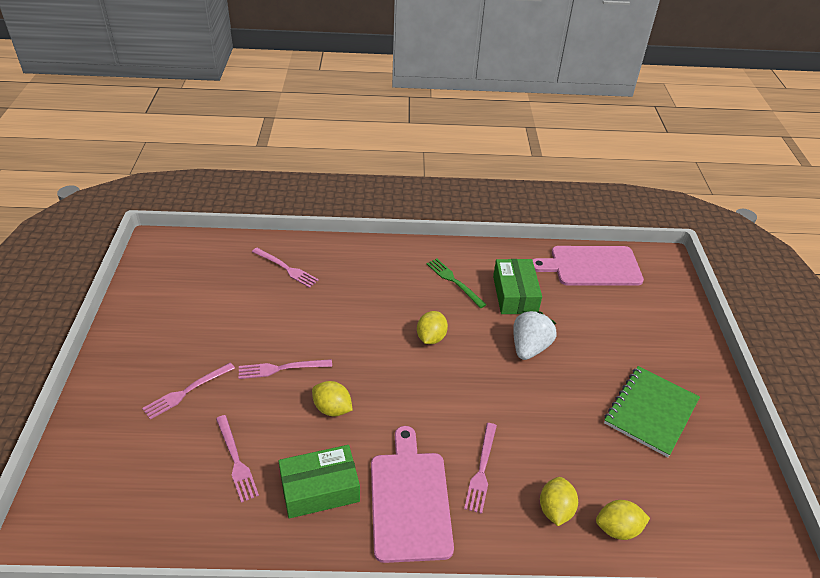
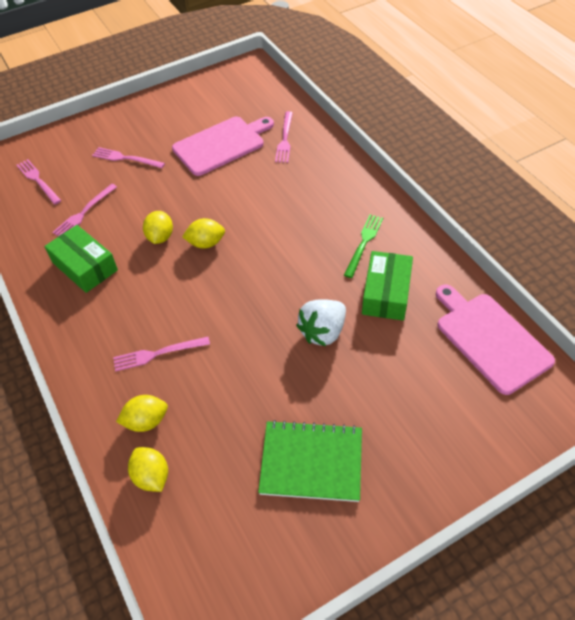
camera: 65 degrees right, 10 degrees up
(282, 368) = (179, 191): pink fork -> pink fork (38, 180)
(410, 500) = (103, 321): pink cutting board -> pink cutting board (221, 145)
(431, 338) = (279, 259): yellow lemon -> yellow lemon (206, 243)
(515, 294) = (386, 293): green box -> green box turned 45 degrees counterclockwise
(529, 347) = (323, 332): white strawberry -> white strawberry turned 135 degrees clockwise

